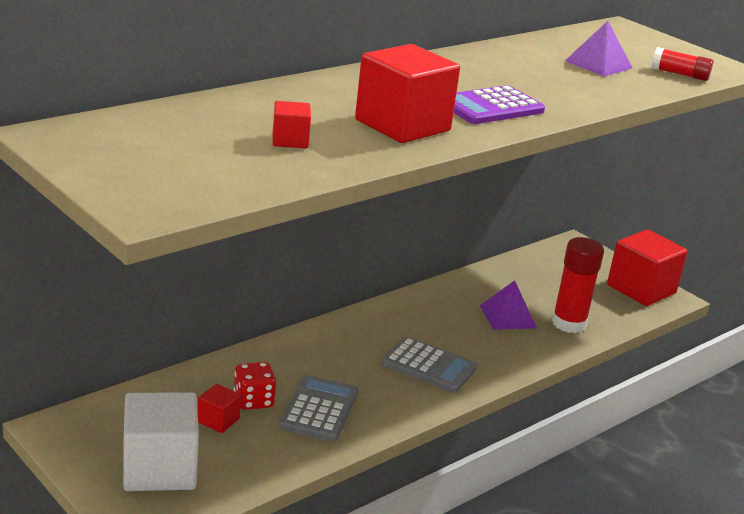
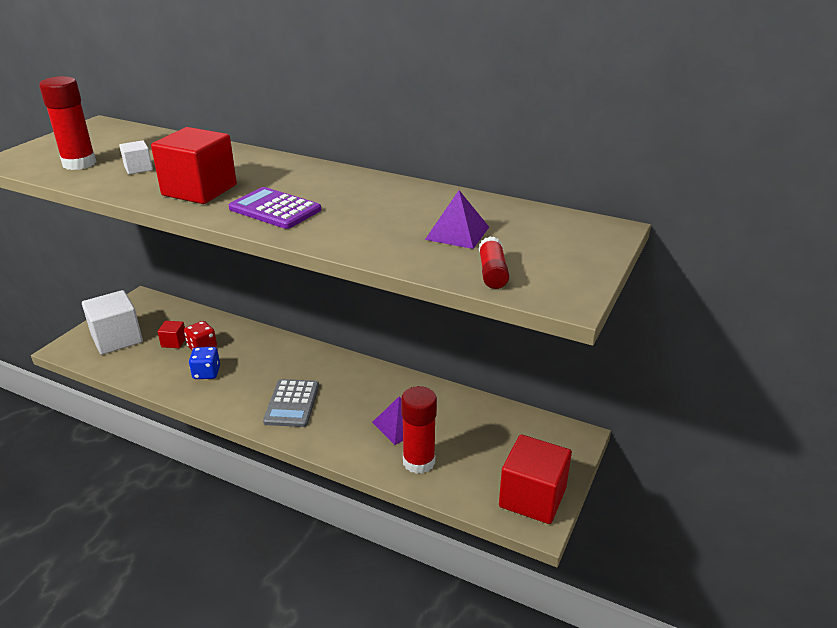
camera: 70 degrees right, 5 degrees up
(227, 168) = (79, 163): none -> red glue stick
(290, 140) = (138, 168): red cube -> white cube
(319, 409) = (206, 373): grey calculator -> blue dice

